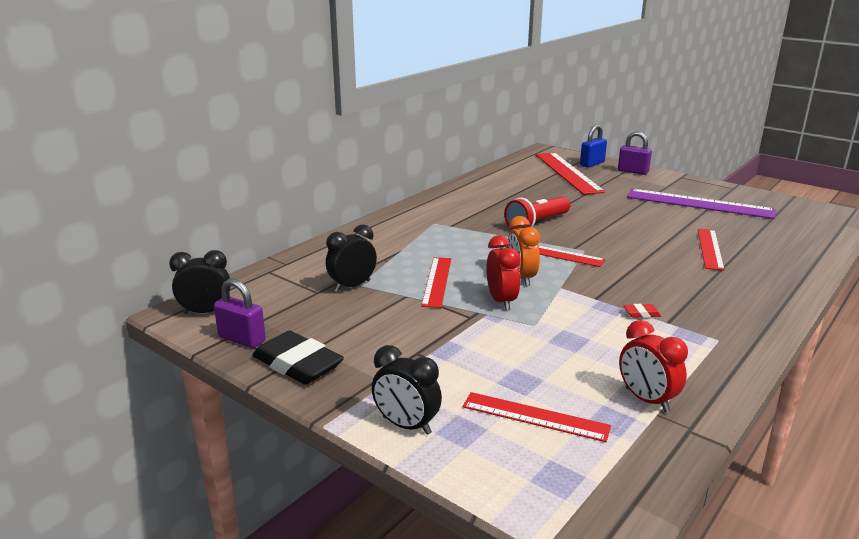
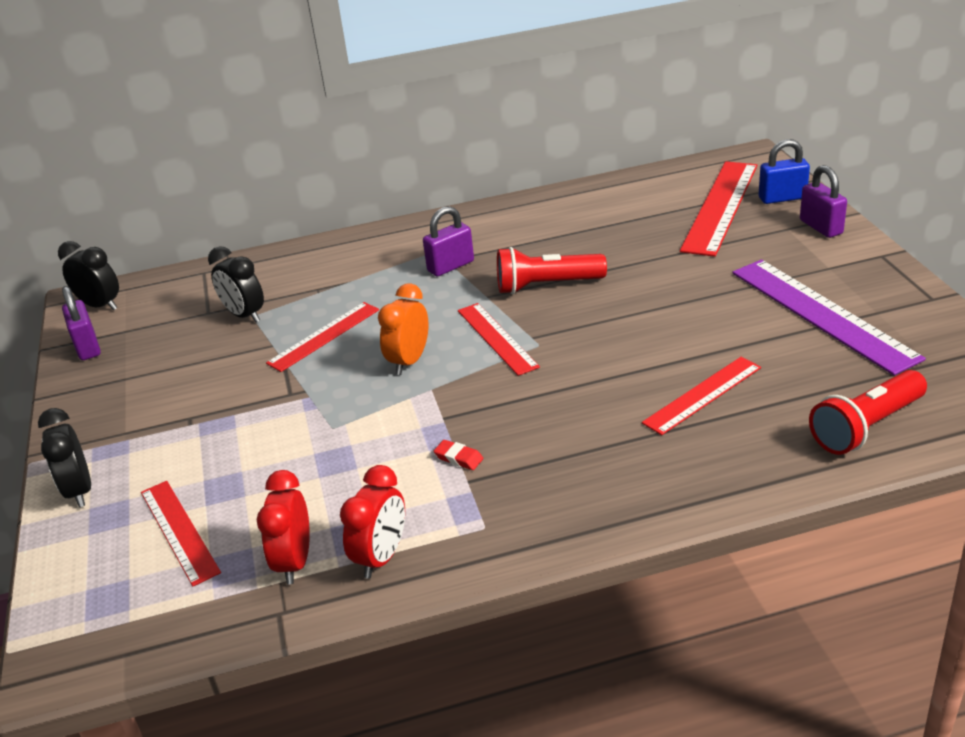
camera: 40 degrees right, 10 degrees up
(298, 364) = (90, 391): black eraser -> none
(352, 286) = (244, 315): black clock -> black clock turned 135 degrees counterclockwise
(459, 228) = (450, 266): none -> purple padlock
(501, 301) = (345, 385): red clock -> red clock (382, 557)
(802, 240) = (866, 427): none -> red flashlight

